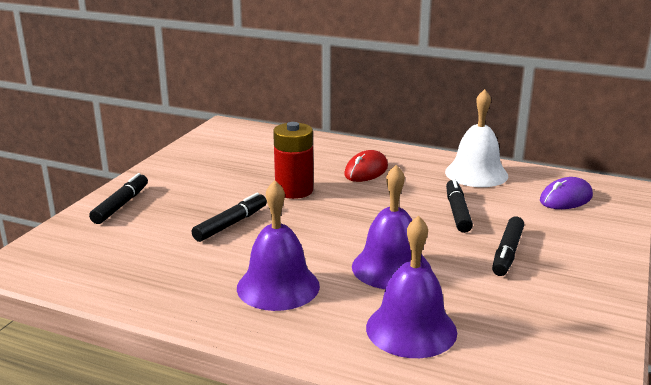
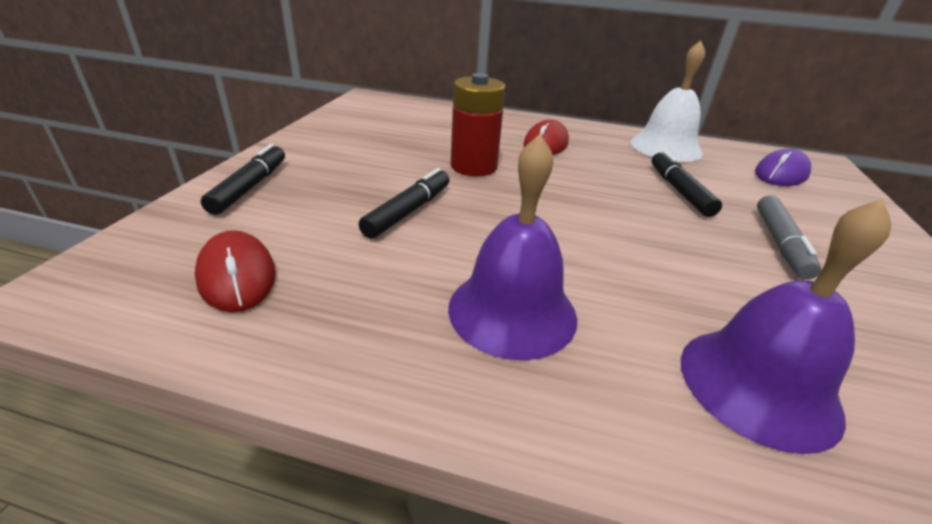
camera: 10 degrees left, 10 degrees up
(111, 261) = (237, 276): none -> red mouse
(391, 267) = (654, 271): purple bell -> none
(507, 253) = (780, 243): black marker -> grey marker

